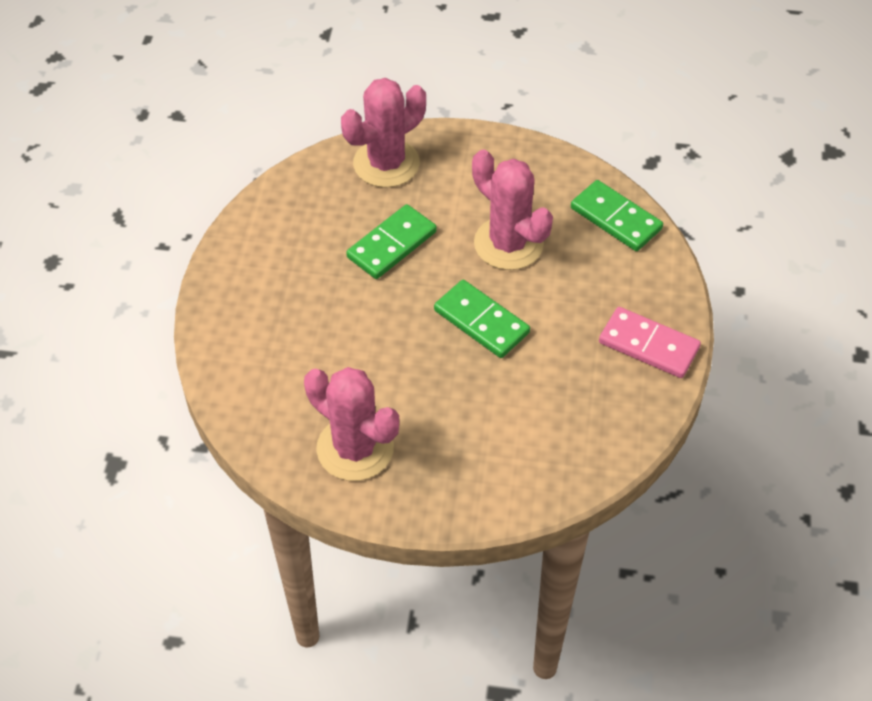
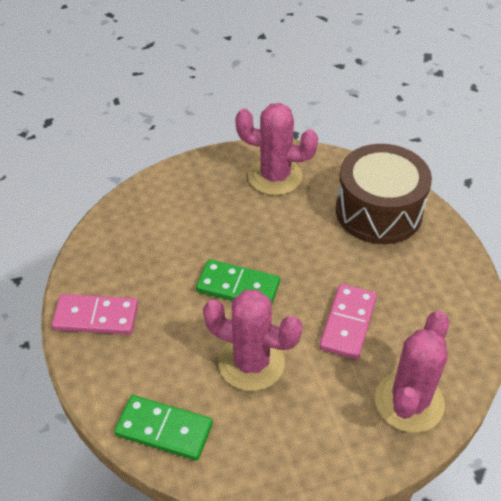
camera: 155 degrees right, 5 degrees down
(265, 350) = (378, 211): none -> brown drum
(392, 245) = (348, 323): green domino -> pink domino

